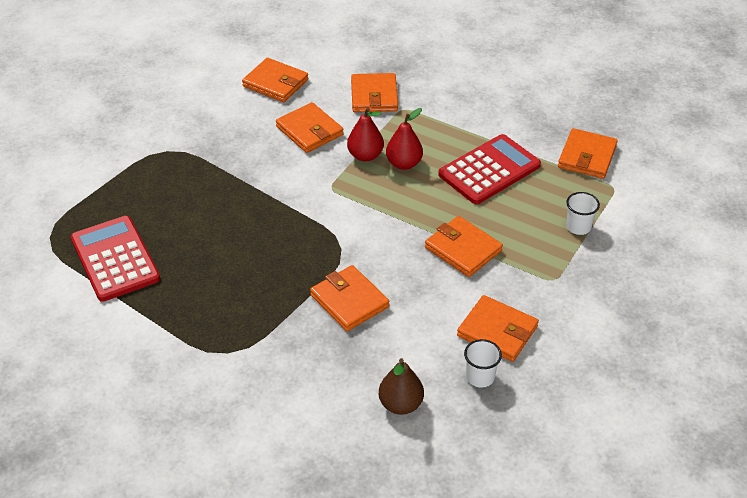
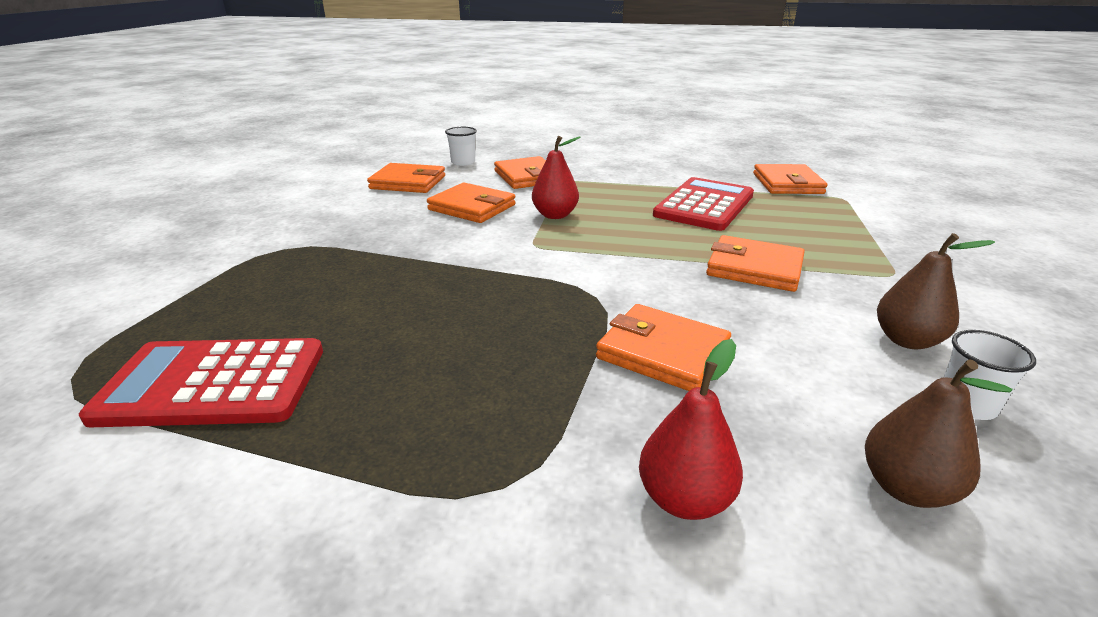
camera: 20 degrees left, 15 degrees down
(115, 259) = (213, 383): red calculator -> red calculator turned 45 degrees counterclockwise
(404, 164) = (606, 214): red pear -> red pear (684, 499)
(497, 331) = (907, 340): orange wallet -> brown pear
(578, 227) = (852, 228): white cup -> white cup (463, 162)

